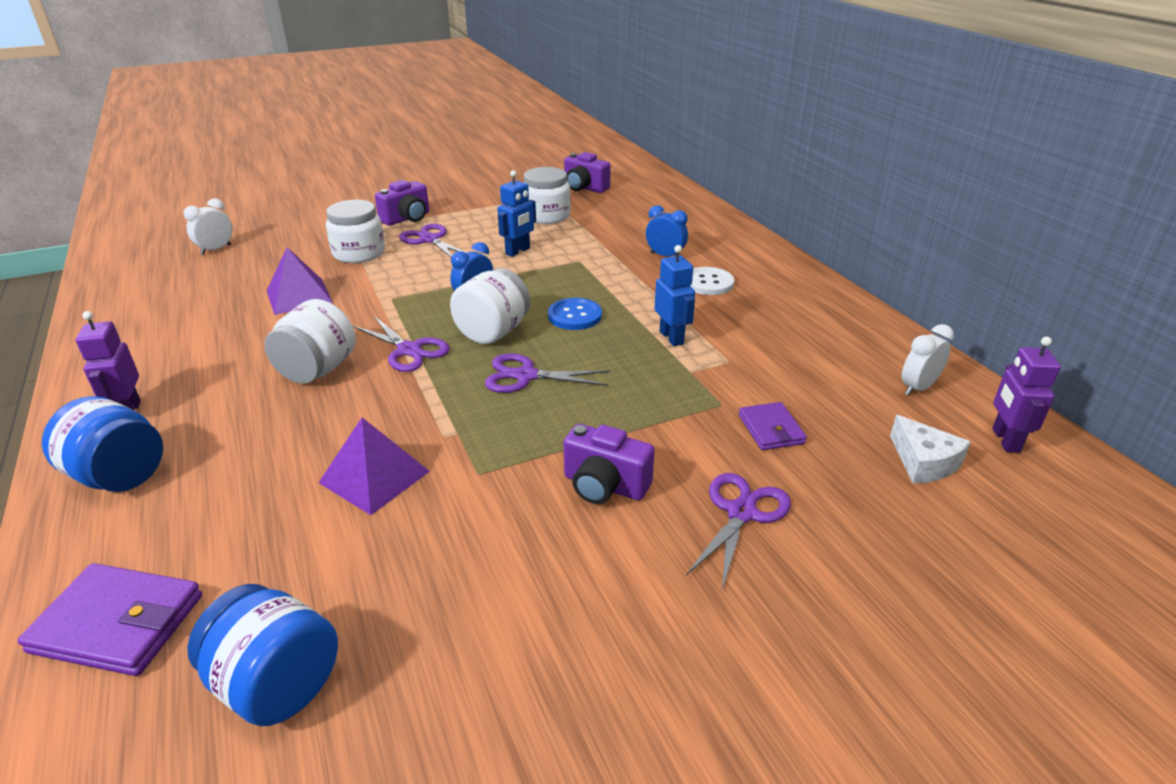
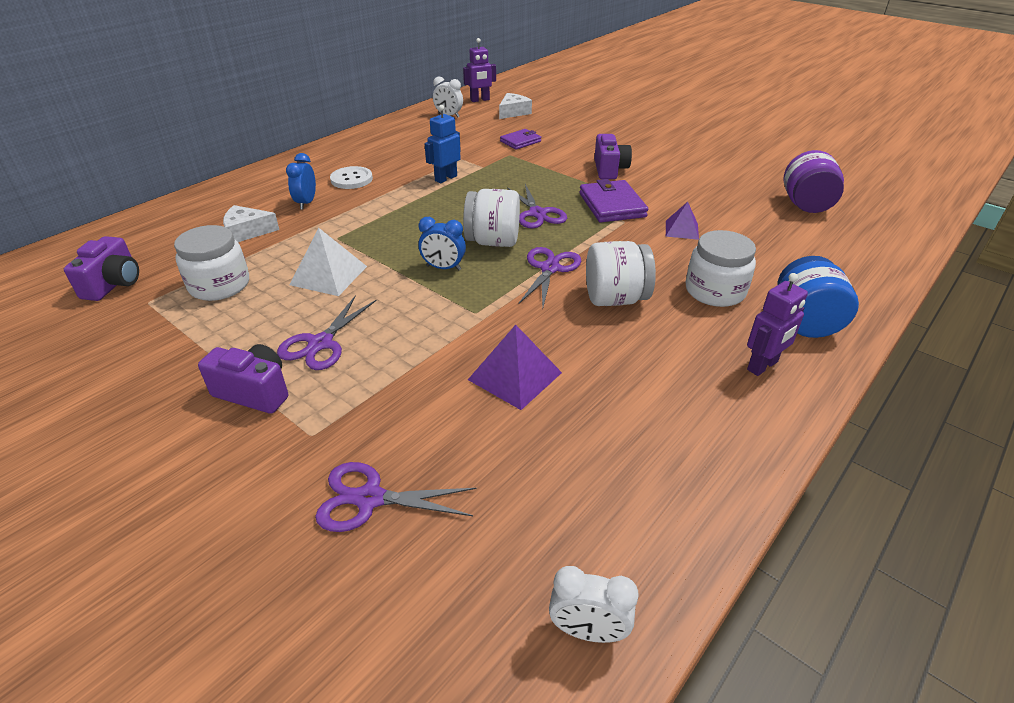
camera: 115 degrees left, 5 degrees up
(118, 623) = (853, 256): purple wallet -> purple wallet (612, 205)
(216, 249) = (445, 549): white clock -> white clock (588, 631)
(277, 684) = (806, 205): blue jar -> purple jar
(359, 253) = (384, 384): white jar -> white jar (715, 291)
(374, 476) = (681, 230): purple pyramid -> purple pyramid, size x0.64
(518, 251) = (328, 275): blue robot -> white pyramid
(574, 316) = (441, 216): blue button -> none
(626, 229) = (247, 232): none -> white cheese
(741, 513) = (591, 140): purple scissors -> purple scissors (370, 499)

